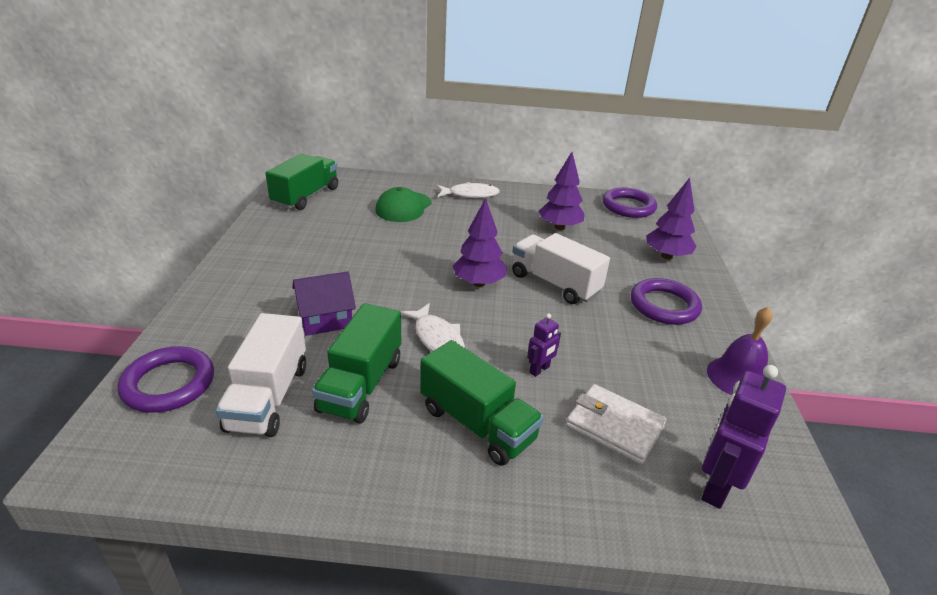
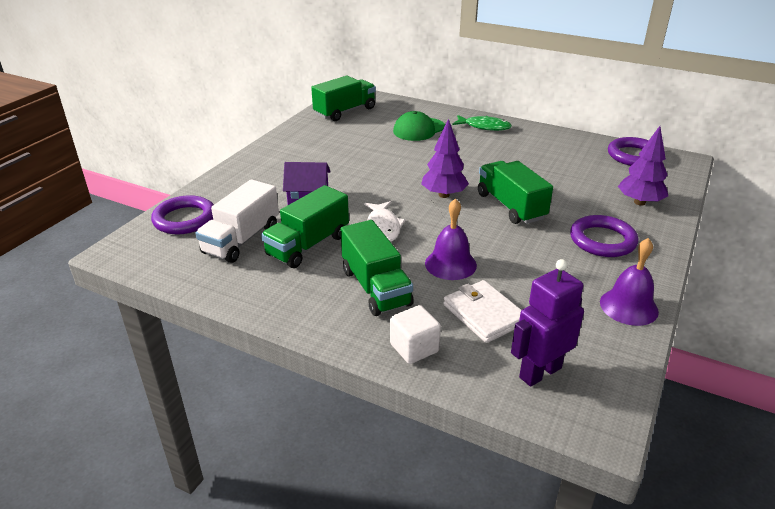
camera: 25 degrees right, 0 degrees up
(470, 194) = (484, 127): white fish -> green fish
(539, 370) = (450, 264): purple robot -> purple bell
(554, 284) = (510, 206): white truck -> green truck
(559, 227) = (549, 163): purple tree -> none
(571, 497) = (414, 348): none -> white cube

